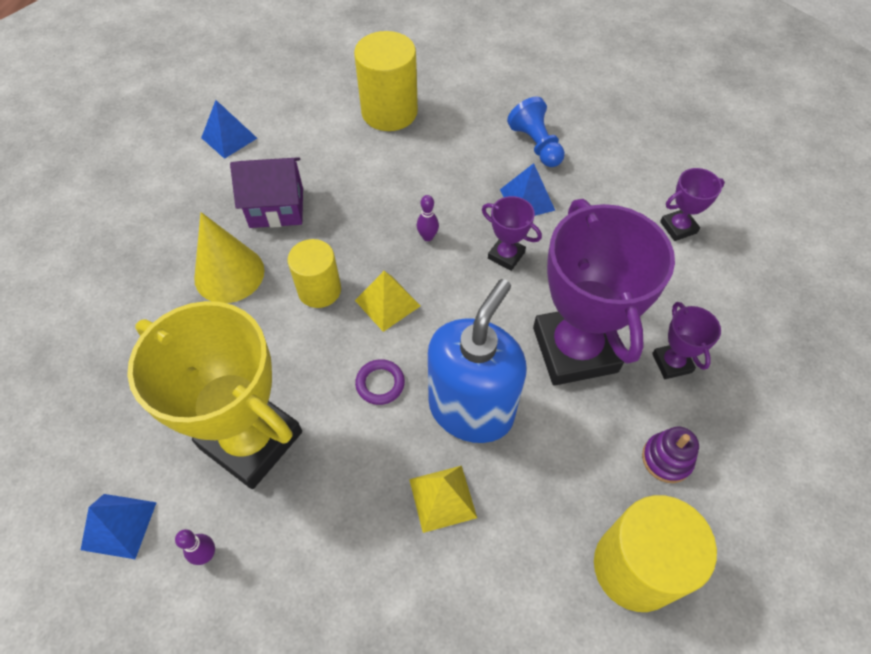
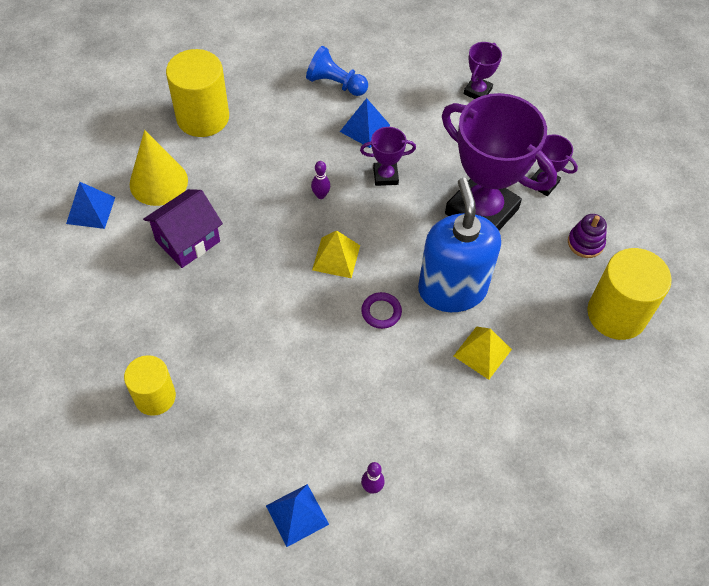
camera: 40 degrees left, 0 degrees up
(229, 274) = (201, 309): yellow cone -> yellow cone (158, 182)
(251, 440) = (331, 403): yellow trophy -> none
(319, 290) = (280, 279): yellow cylinder -> yellow cylinder (155, 397)

